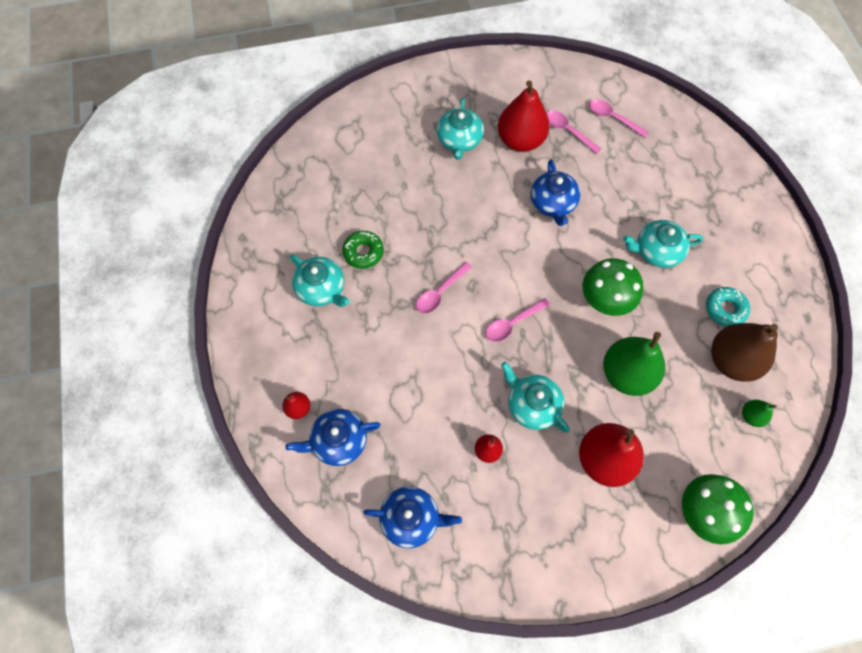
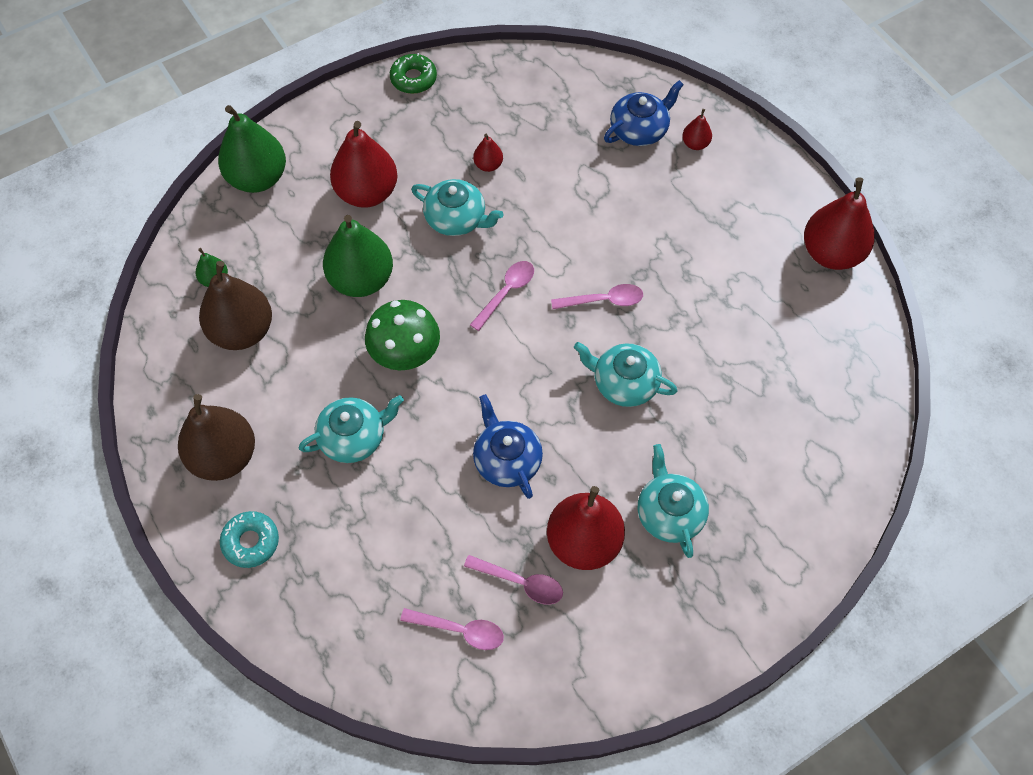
camera: 160 degrees right, 5 degrees down
(250, 272) = (831, 253): none -> red pear
(321, 288) = (740, 261): turquoise teapot -> turquoise teapot (624, 383)
(363, 252) = (716, 317): green donut -> green donut (413, 79)
(411, 518) = (539, 92): blue teapot -> none
(440, 292) = (603, 300): pink spoon -> pink spoon turned 60 degrees clockwise
(703, 512) = (257, 178): green mushroom -> green pear
(725, 309) = (255, 389): turquoise donut -> turquoise donut (251, 542)
(753, 266) = (224, 456): none -> brown pear

